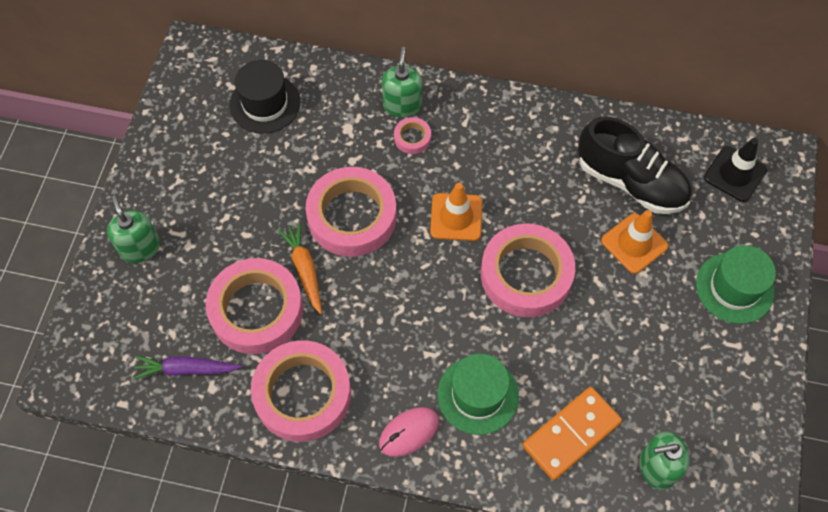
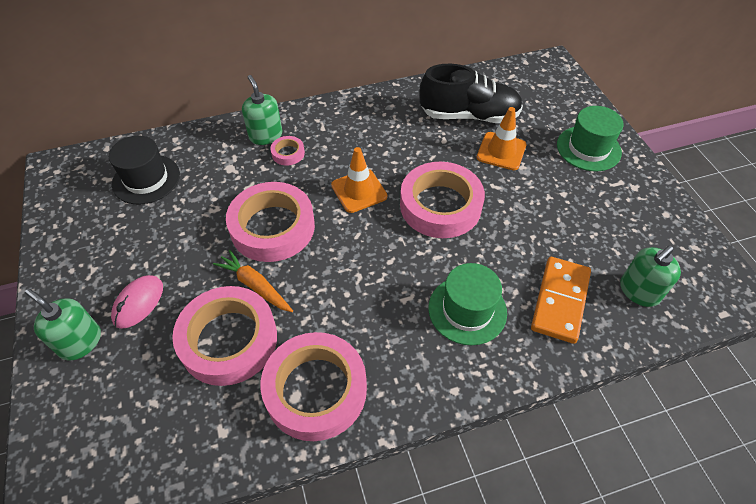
camera: 30 degrees left, 10 degrees down
(186, 369) = (186, 428): purple carrot -> none
(409, 432) = (432, 371): pink mouse -> pink mouse (138, 303)
(735, 174) = (532, 84): black traffic cone -> none

